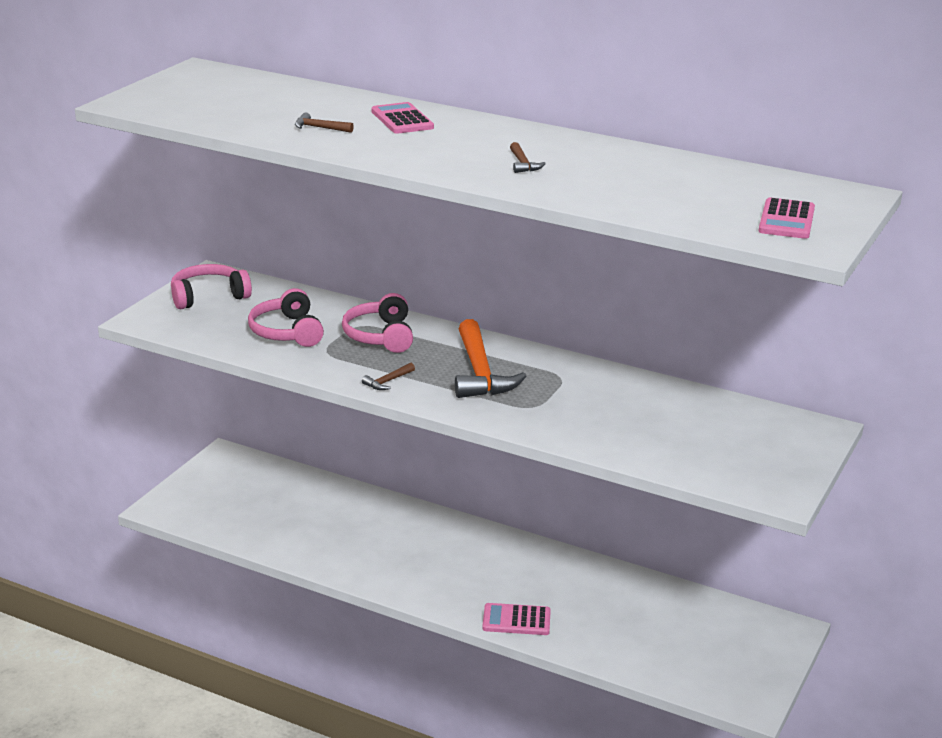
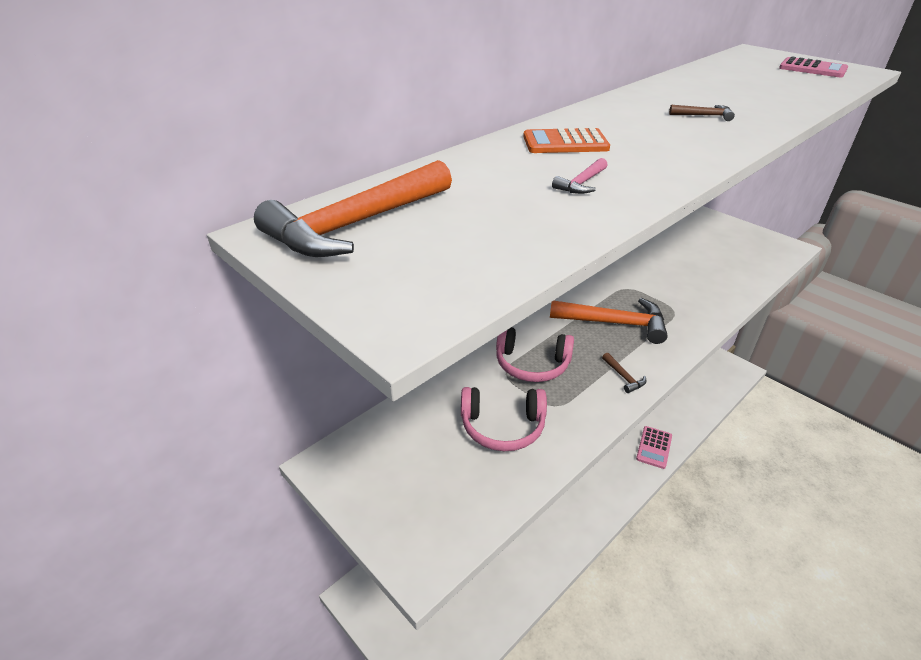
camera: 70 degrees left, 10 degrees up
(208, 296) = (385, 479): pink headphones -> none
(219, 82) = (355, 225): none -> orange hammer
(319, 128) = (581, 183): brown hammer -> pink hammer
(402, 120) = (565, 143): pink calculator -> orange calculator

